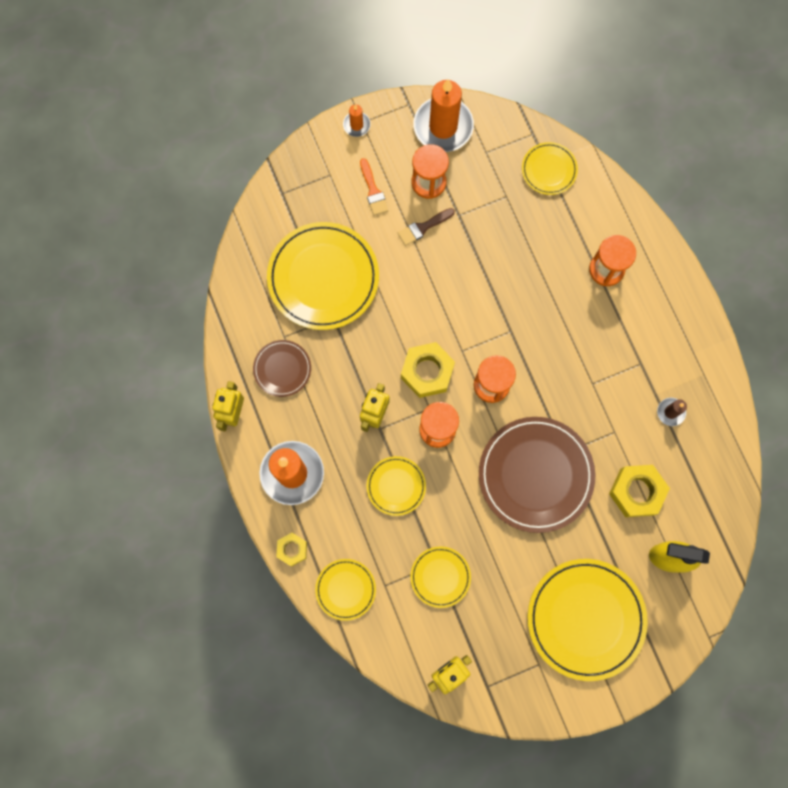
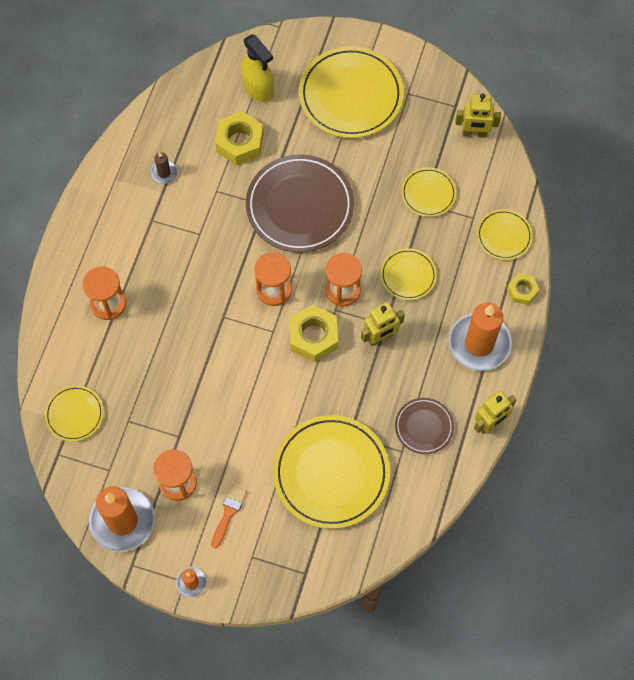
camera: 140 degrees left, 10 degrees down
(423, 227) = (216, 449): brown brush -> none

